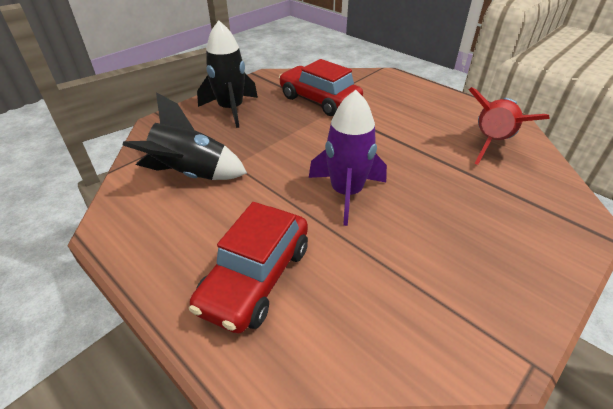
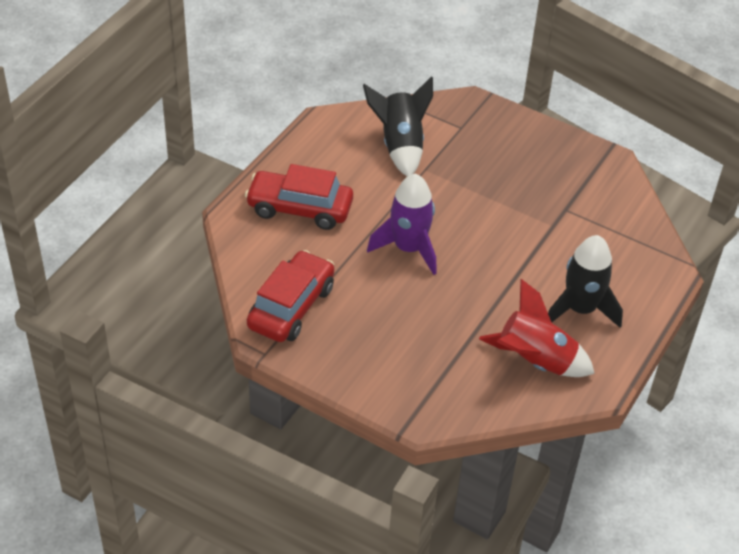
camera: 75 degrees right, 5 degrees up
(231, 109) = (518, 145): black rocket -> black rocket (580, 309)
(319, 100) = (569, 212): red car -> red car (291, 307)

